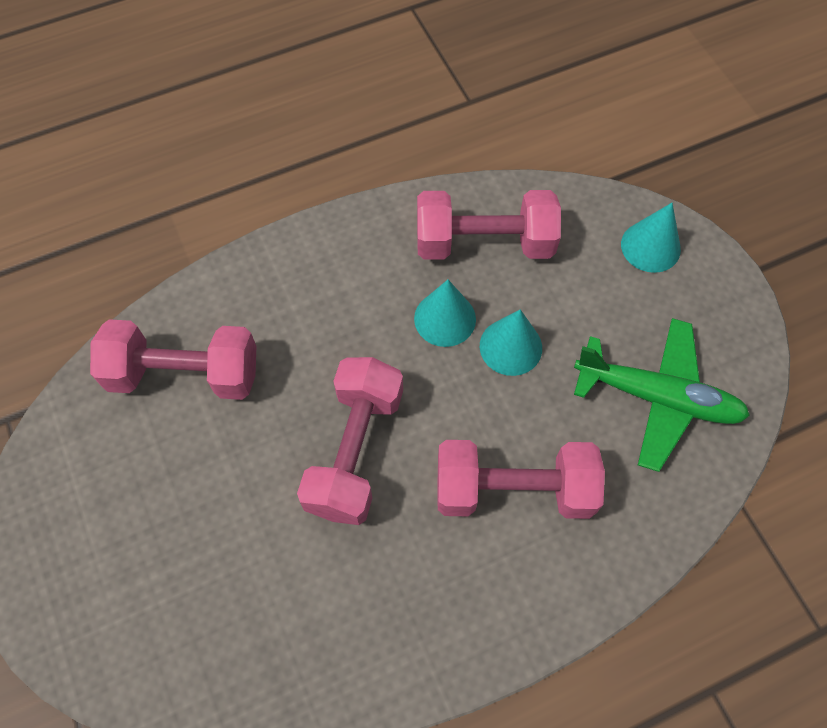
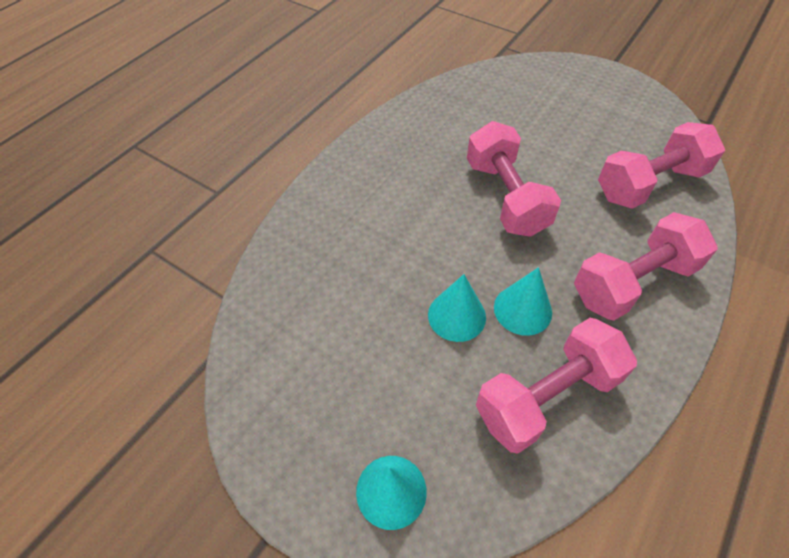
camera: 150 degrees right, 10 degrees down
(513, 490) = (390, 225): pink dumbbell -> pink dumbbell (632, 282)
(658, 397) = (318, 338): green plane -> none

